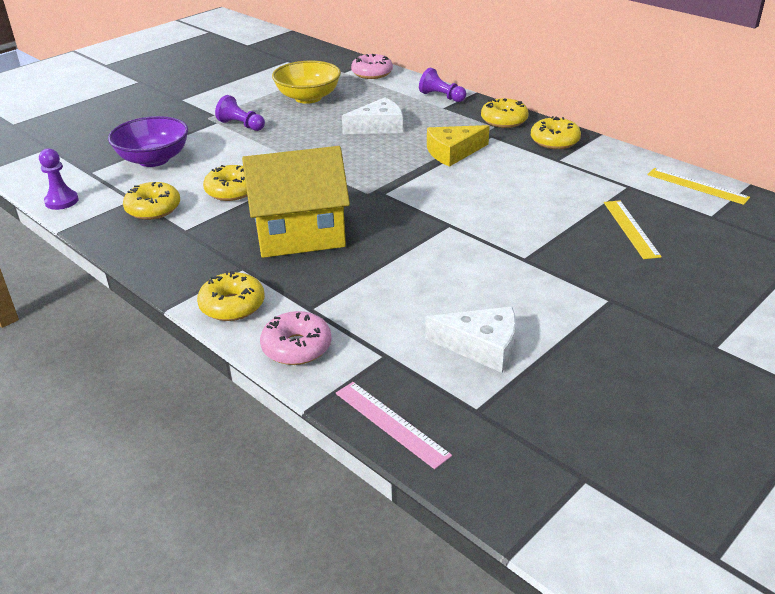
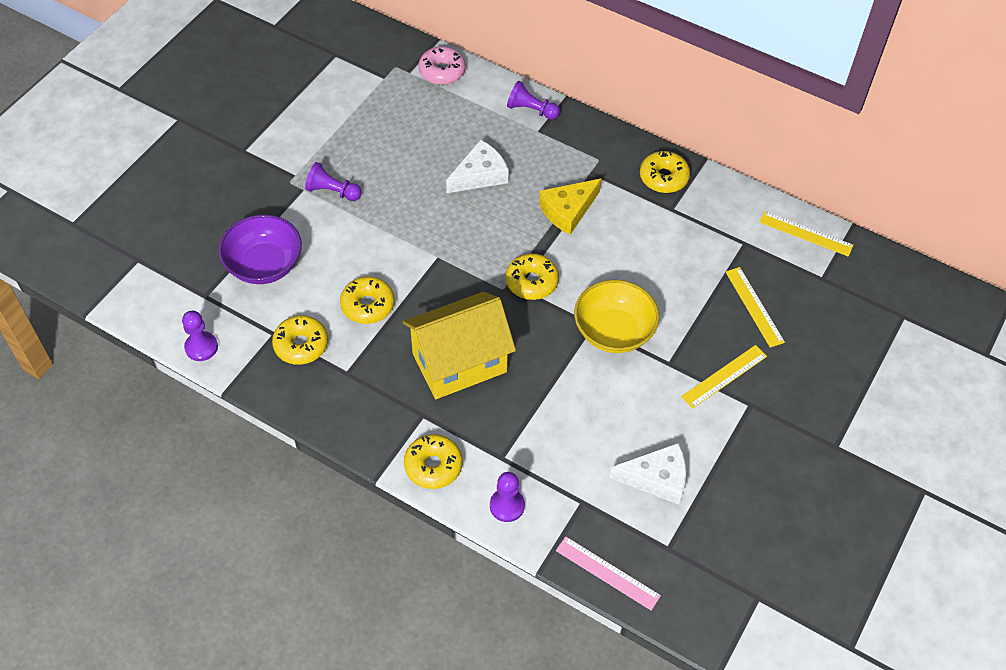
camera: 15 degrees left, 20 degrees up
(296, 347) = (507, 506): pink donut -> purple pawn
(308, 98) = (387, 129): yellow bowl -> yellow bowl (613, 331)
(504, 120) = (606, 147): yellow donut -> yellow donut (531, 282)
(585, 275) = (724, 376): none -> yellow ruler

